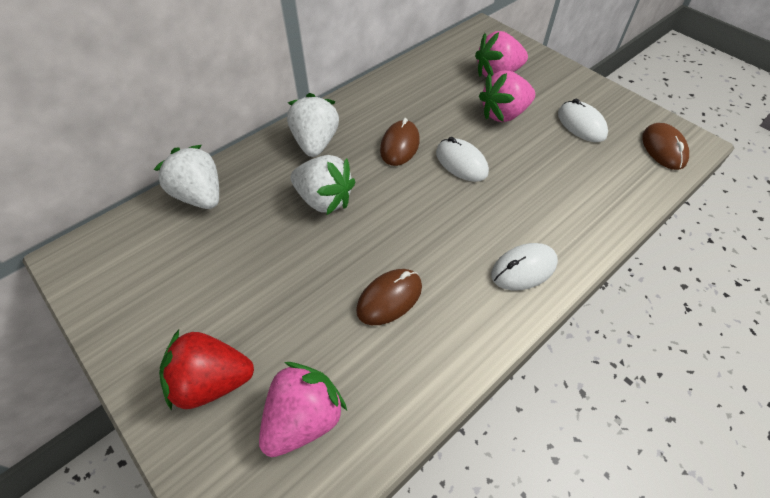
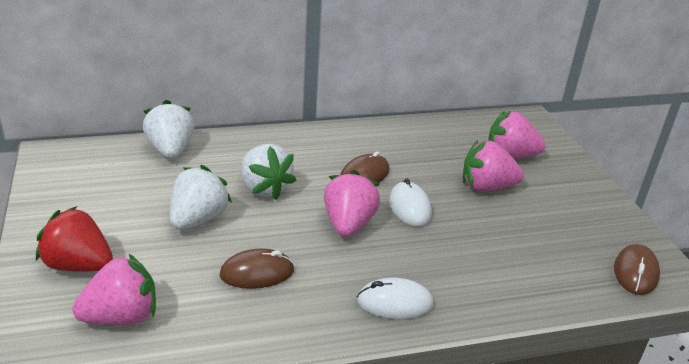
camera: 25 degrees right, 20 degrees down
(315, 143) = (292, 148): white strawberry -> white strawberry (198, 219)
(426, 204) = (348, 224): none -> pink strawberry
(581, 124) = (561, 222): white mouse -> none

